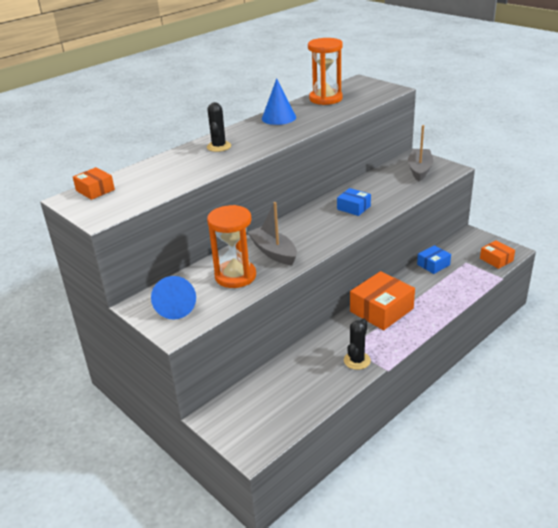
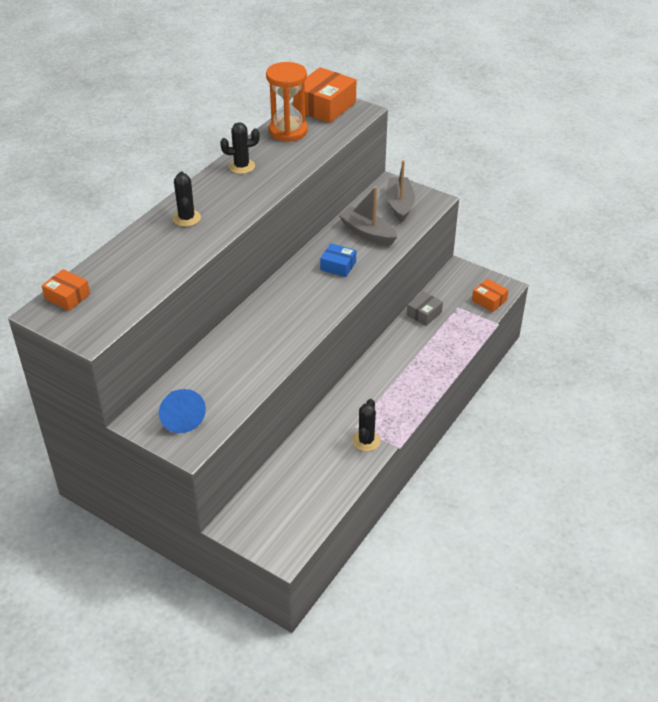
camera: 15 degrees left, 10 degrees up
(235, 276) = (233, 371): orange hourglass -> none
(273, 252) = (265, 335): grey boat -> grey boat (367, 233)
(278, 118) = (241, 166): blue cone -> black cactus
(381, 310) = (379, 377): orange box -> orange box (324, 106)
(433, 265) = (424, 313): blue box -> grey box

